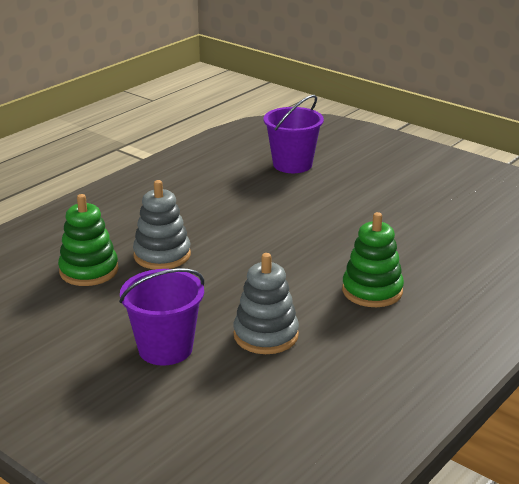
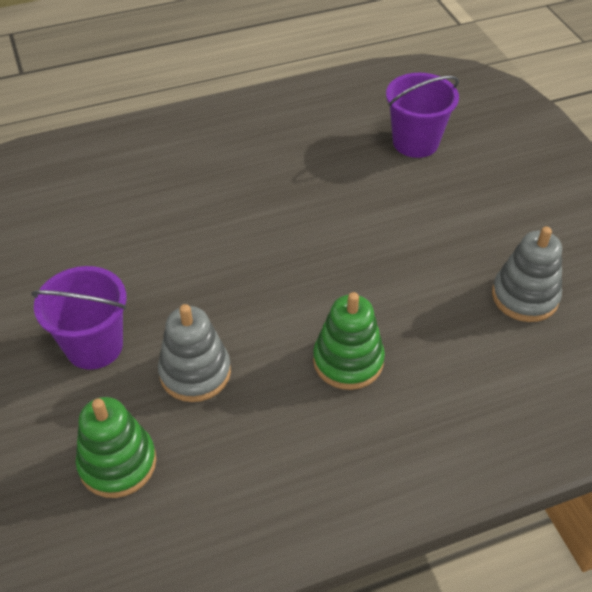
camera: 30 degrees right, 20 degrees up
(89, 271) = (108, 214): green stacking toy -> green stacking toy (117, 463)
(162, 255) = (186, 221): grey stacking toy -> grey stacking toy (525, 296)

